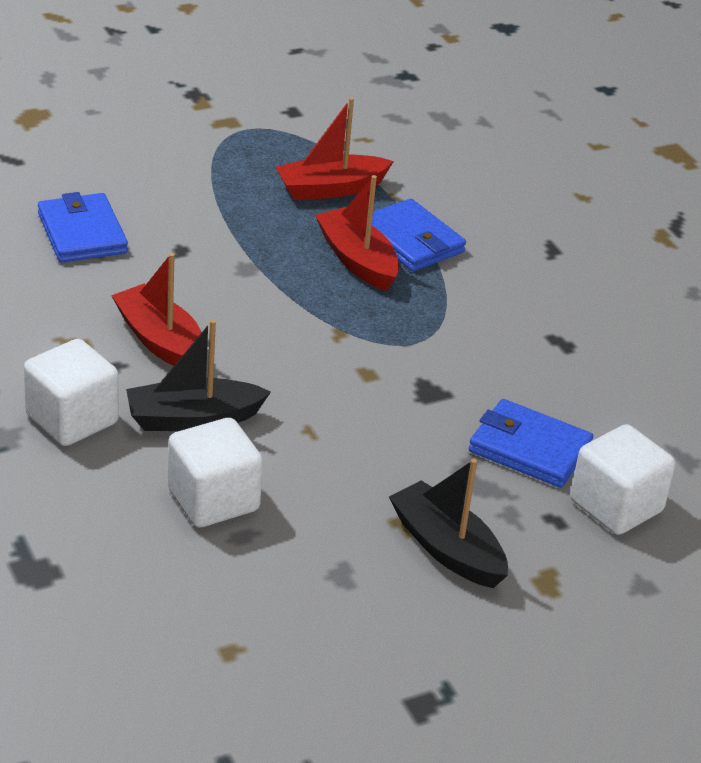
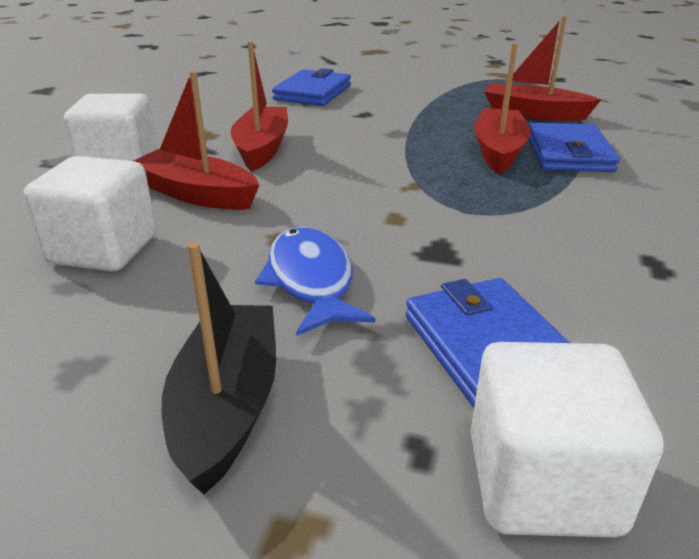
camera: 45 degrees right, 5 degrees down
(193, 419) = (197, 194): black boat -> red boat
(384, 454) = (311, 281): none -> blue fish

